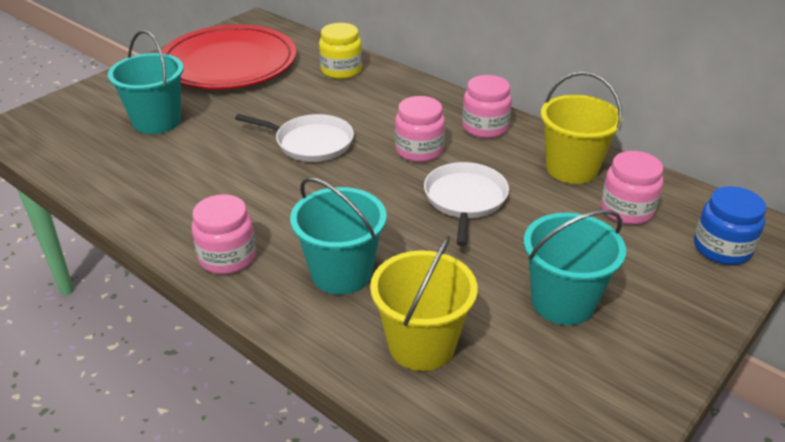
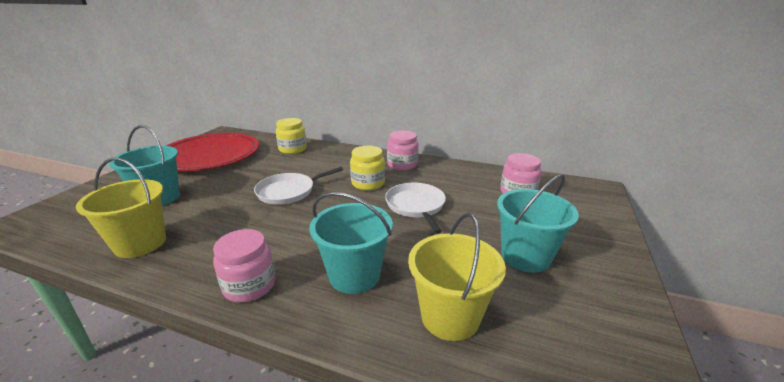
camera: 20 degrees left, 10 degrees down
(310, 143) = (289, 191): white pan -> white pan turned 150 degrees clockwise
(419, 150) = (368, 183): pink jar -> yellow jar
(572, 168) = (469, 177): yellow bucket -> yellow bucket (140, 243)
(722, 248) = (586, 202): blue jar -> none

